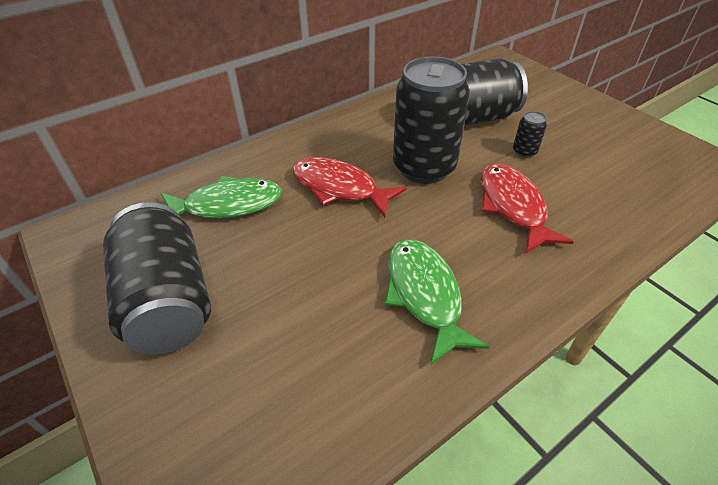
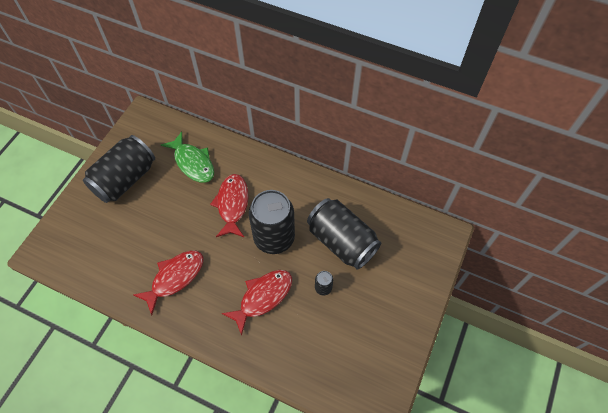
camera: 60 degrees right, 15 degrees up
(424, 295) = (175, 278): green fish -> red fish

